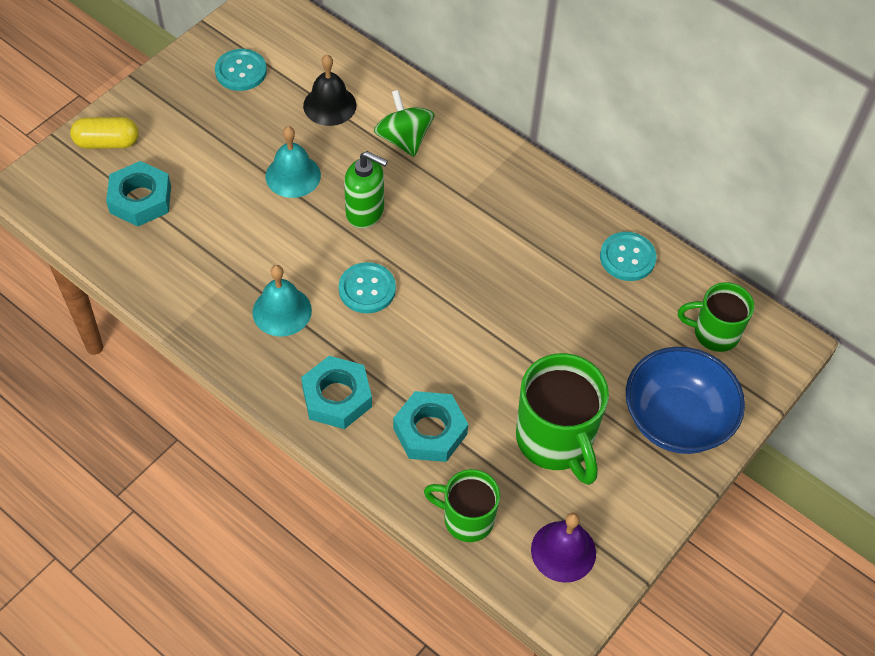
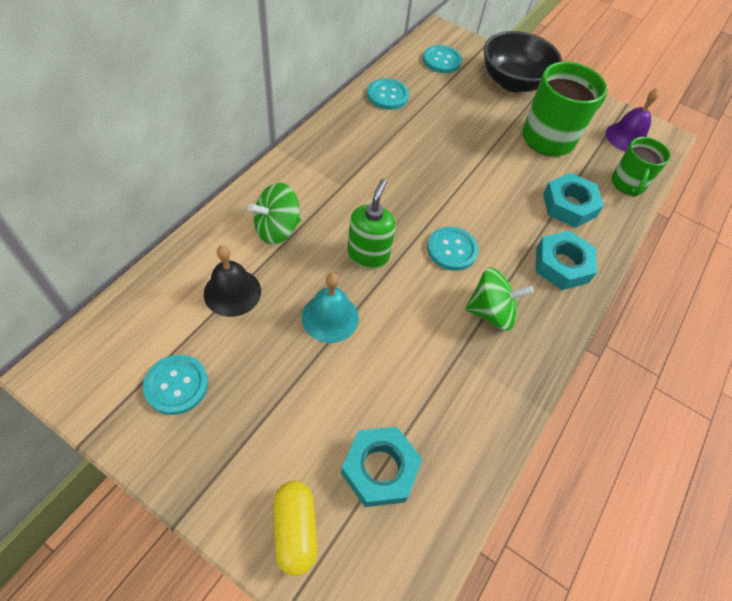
camera: 100 degrees left, 0 degrees up
(282, 311) = (491, 312): turquoise bell -> green spinning top
(676, 420) = (513, 82): blue bowl -> black bowl
(714, 333) = (441, 60): green mug -> turquoise button

